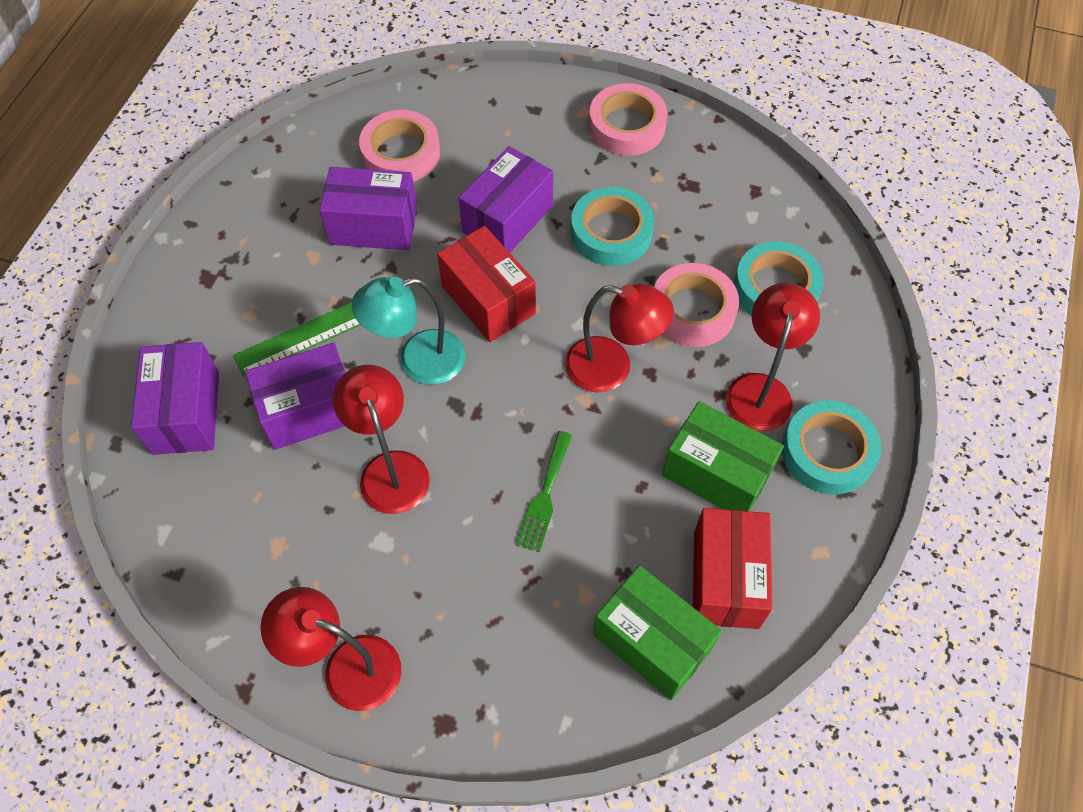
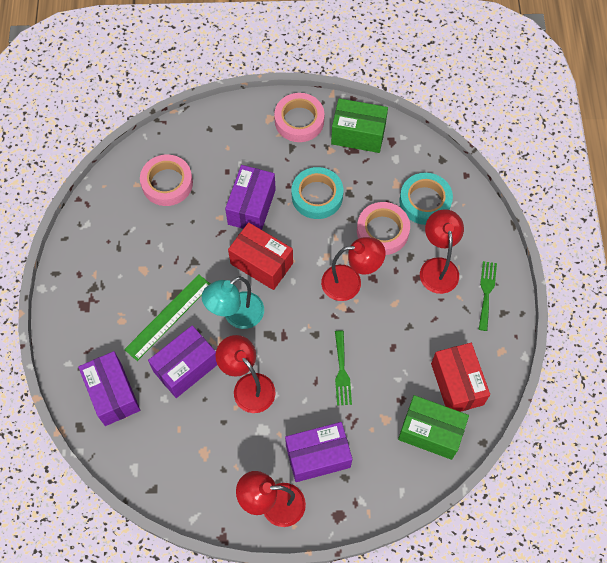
camera: 20 degrees left, 5 degrees up
(373, 226) = (171, 238): purple box -> purple box (318, 456)
(716, 474) = (431, 326): green box -> green box (358, 134)
(827, 452) = (486, 292): turquoise tape -> green fork

